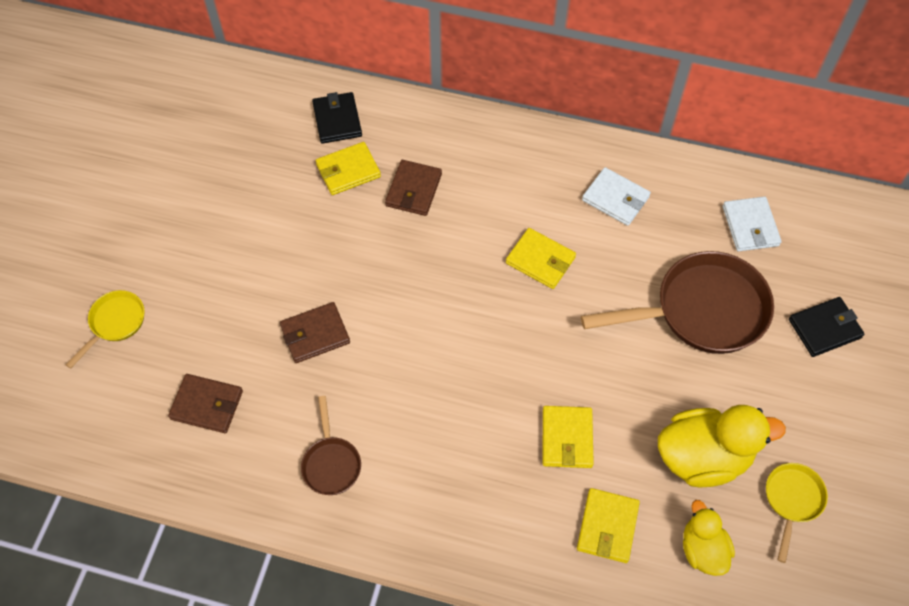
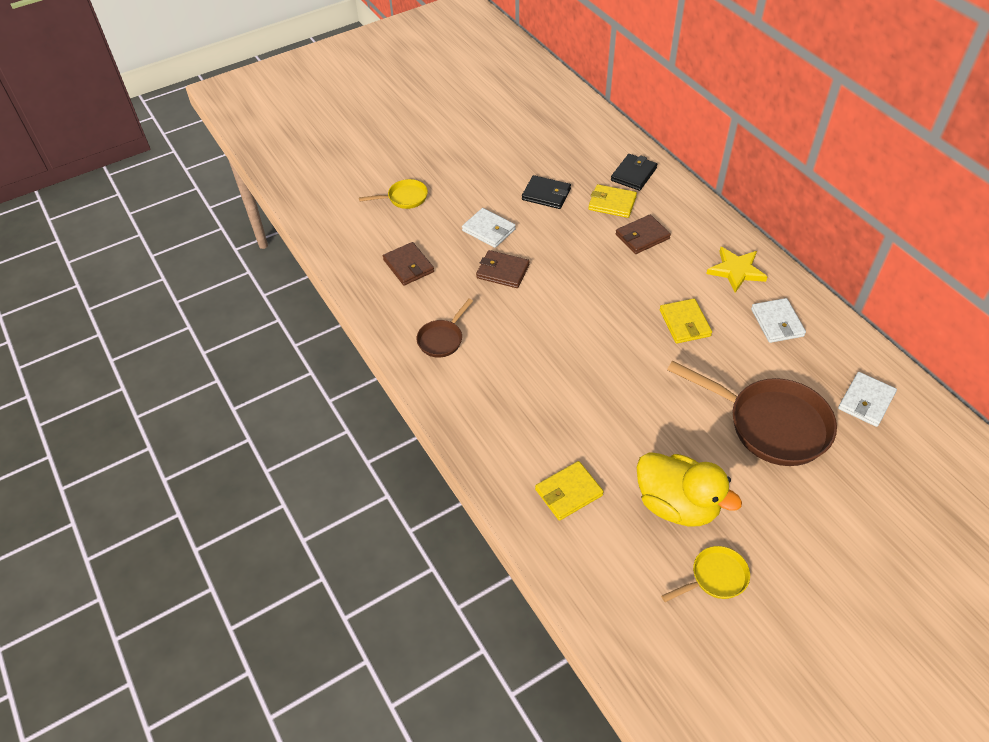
camera: 45 degrees right, 10 degrees down
(251, 295) = (488, 230): none -> white wallet
(532, 167) = (736, 271): none -> yellow star
(567, 438) = (595, 427): yellow wallet -> none
(702, 549) = (618, 554): yellow duck -> none
(824, 328) = (858, 499): black wallet -> black wallet (546, 194)

